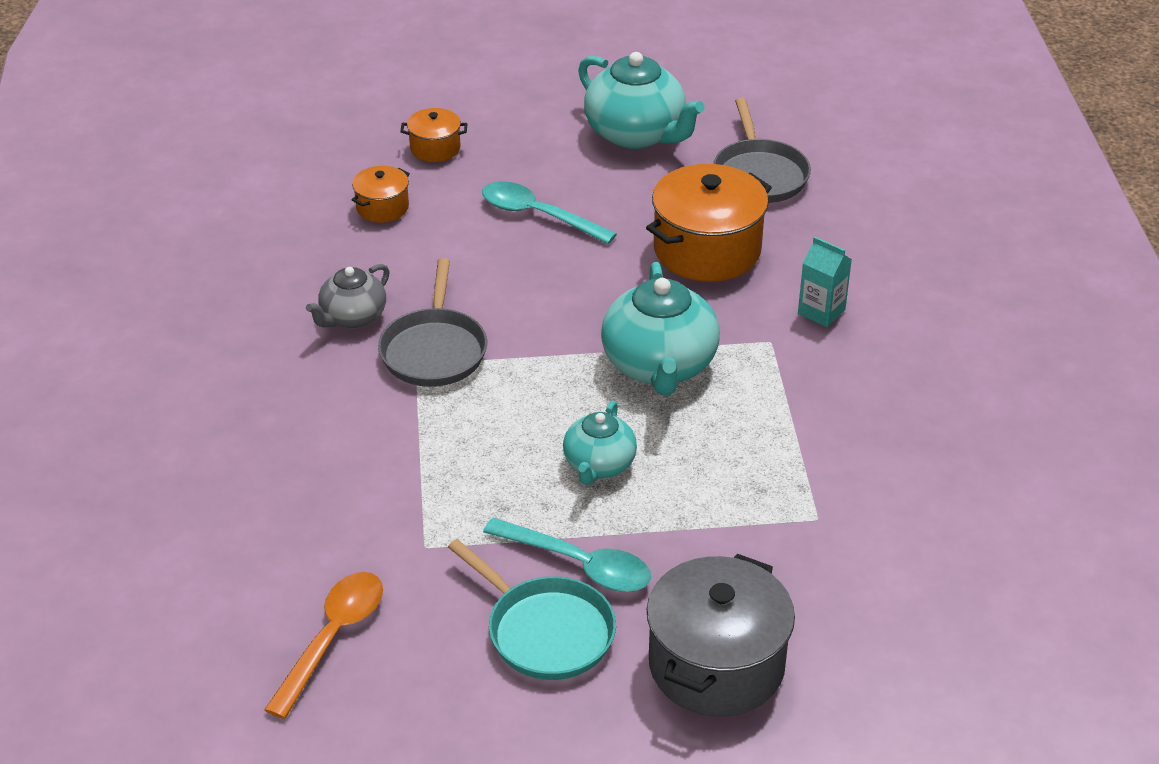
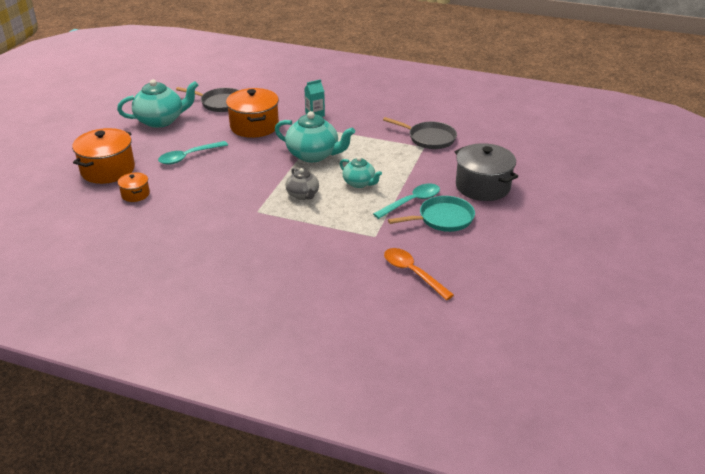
camera: 65 degrees left, 5 degrees down
(352, 317) = (207, 221): grey teapot -> grey teapot (303, 195)
(434, 350) = (252, 204): grey pan -> grey pan (429, 138)
(435, 148) = (108, 170): orange pot -> orange pot, size x1.99

